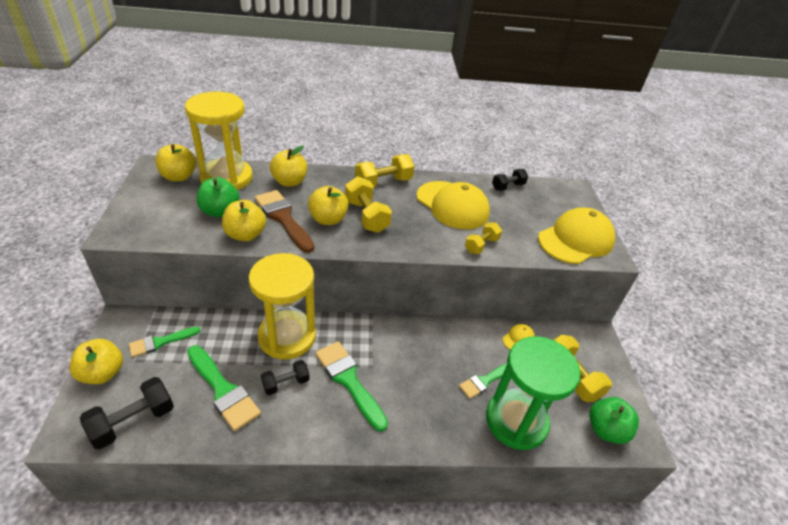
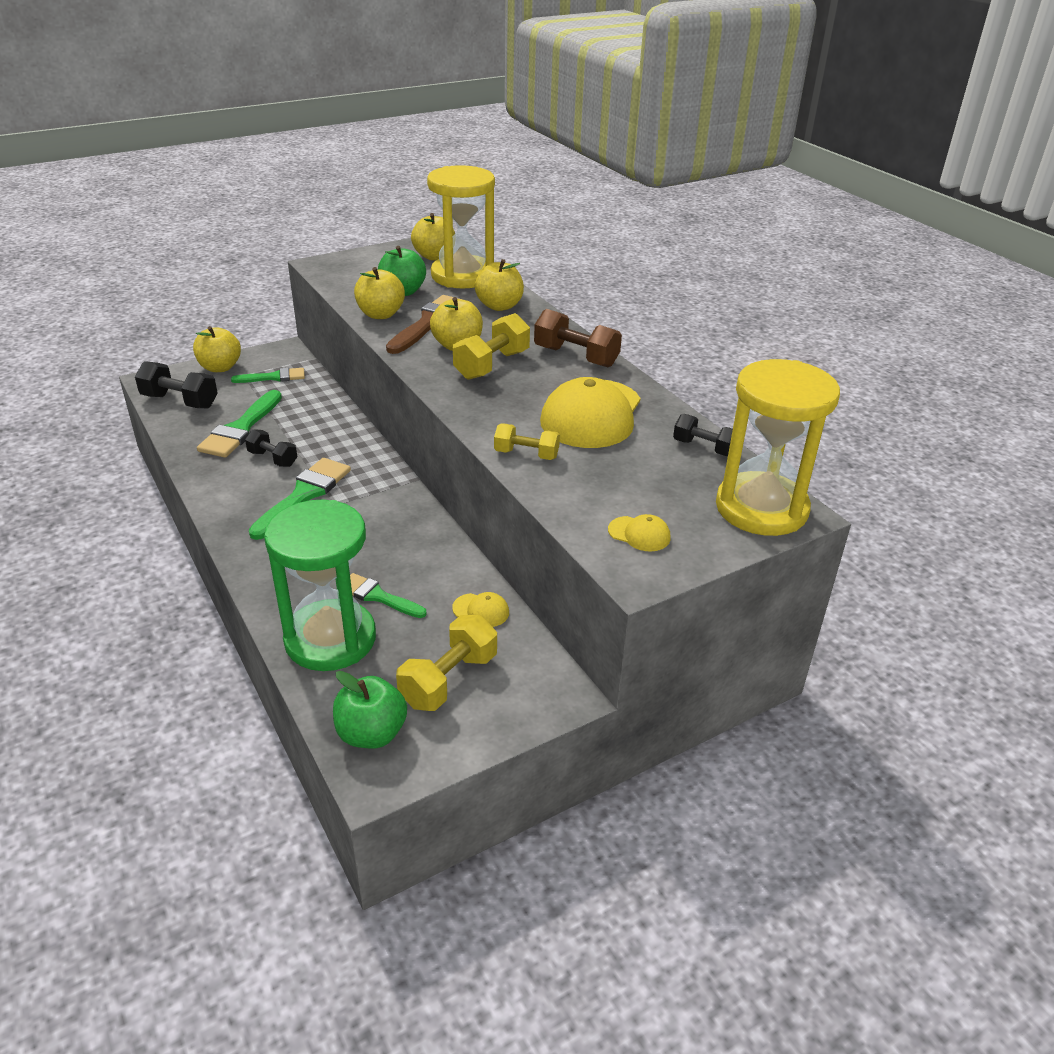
camera: 65 degrees right, 5 degrees down
(160, 342) = (274, 377): green brush -> green brush turned 135 degrees clockwise
(287, 336) = (335, 438): yellow hourglass -> yellow hourglass (761, 508)
(383, 183) = (576, 357): yellow dumbbell -> brown dumbbell
(575, 240) = (639, 534): yellow cap -> yellow cap, size x0.42

